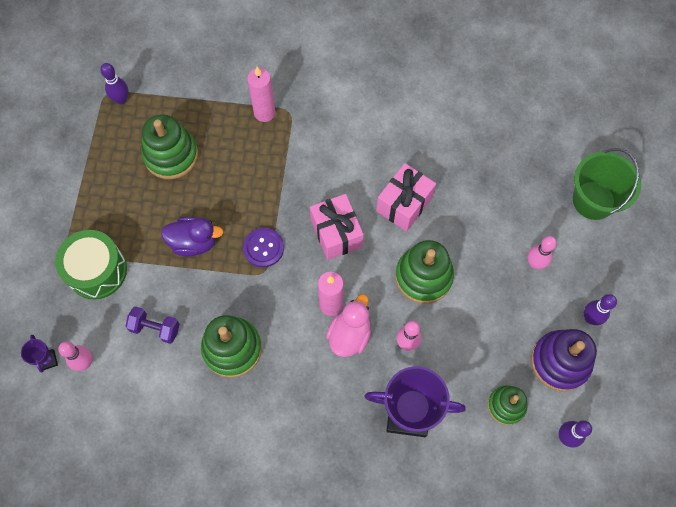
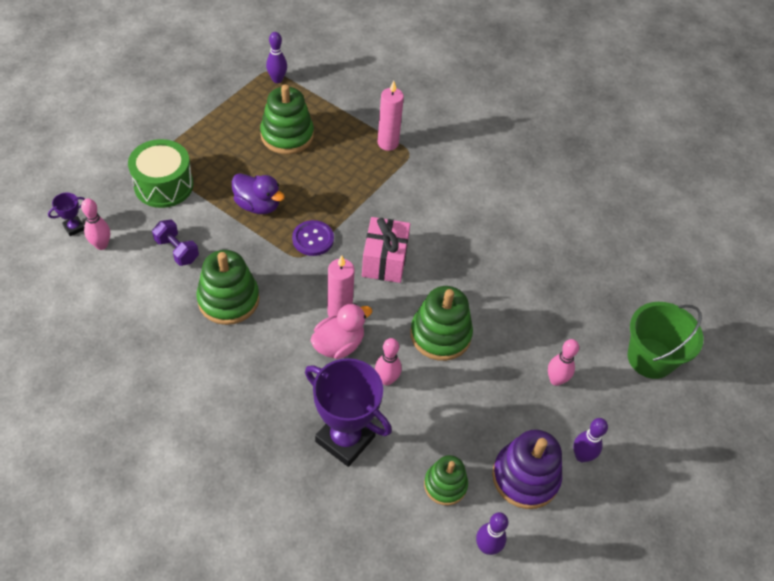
camera: 25 degrees right, 15 degrees down
(48, 360) = (74, 227): purple trophy -> purple trophy turned 45 degrees clockwise
(404, 204) = (462, 269): pink gift -> none

